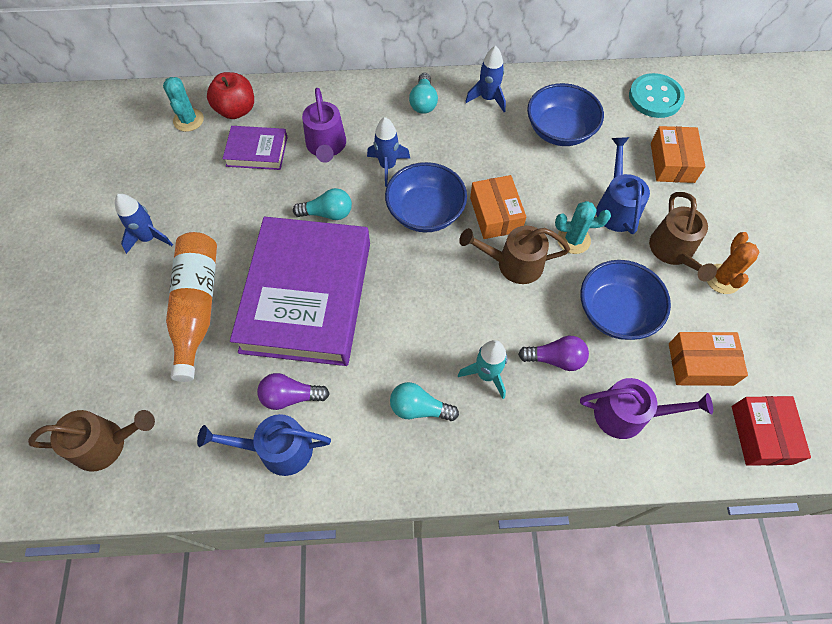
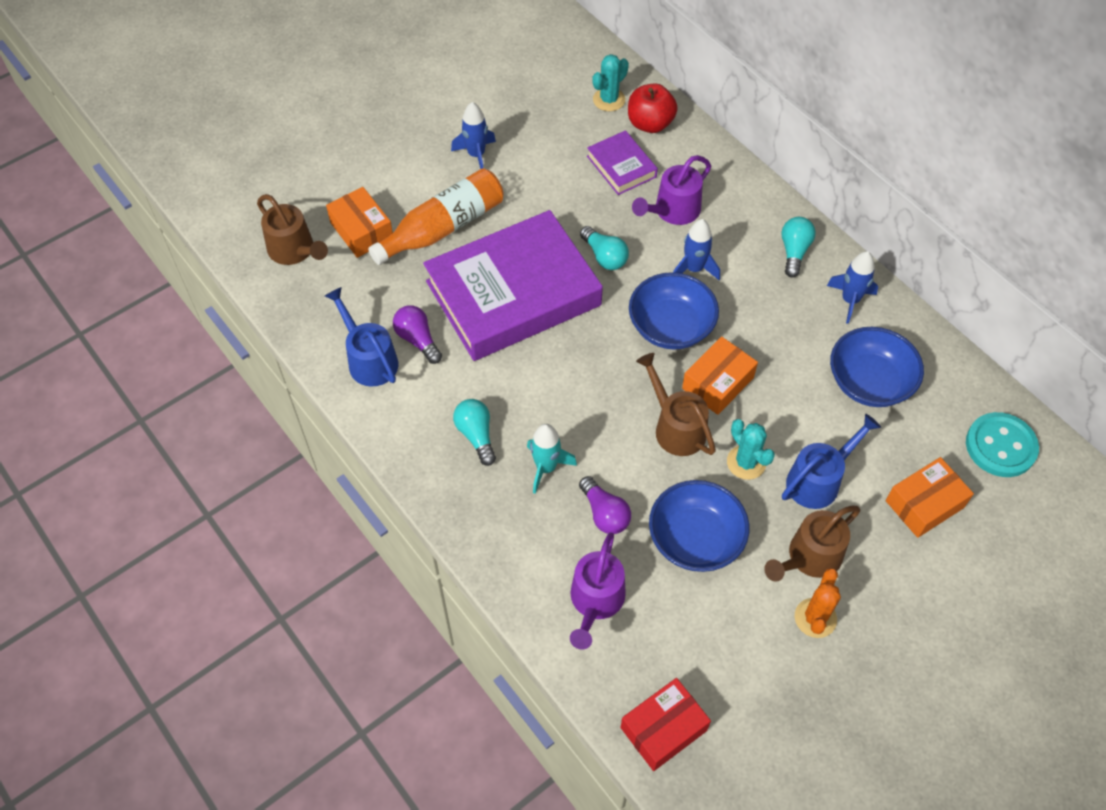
camera: 55 degrees right, 5 degrees down
(423, 102) = (794, 252): turquoise light bulb -> turquoise light bulb turned 135 degrees clockwise
(628, 414) = (595, 602): purple watering can -> purple watering can turned 45 degrees clockwise
(700, 364) = (698, 640): orange box -> orange box (362, 230)
(722, 279) = (815, 618): orange cactus -> orange cactus turned 45 degrees counterclockwise

